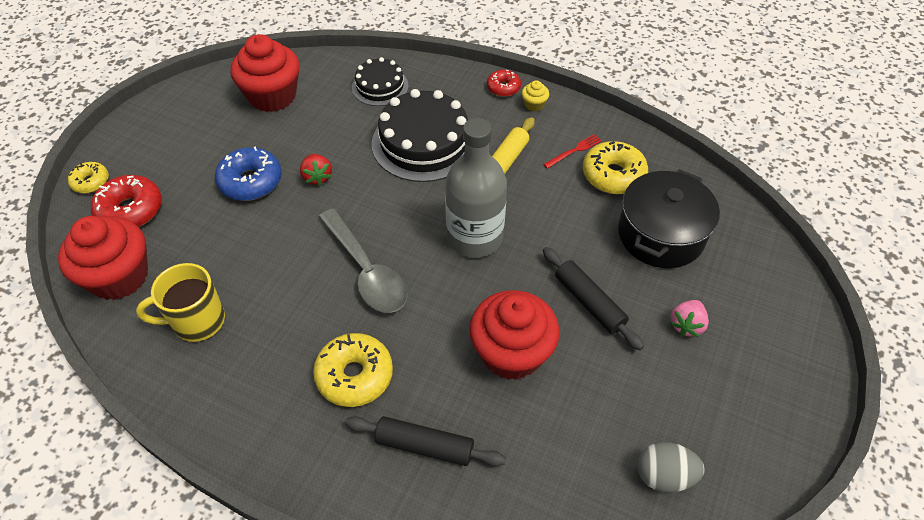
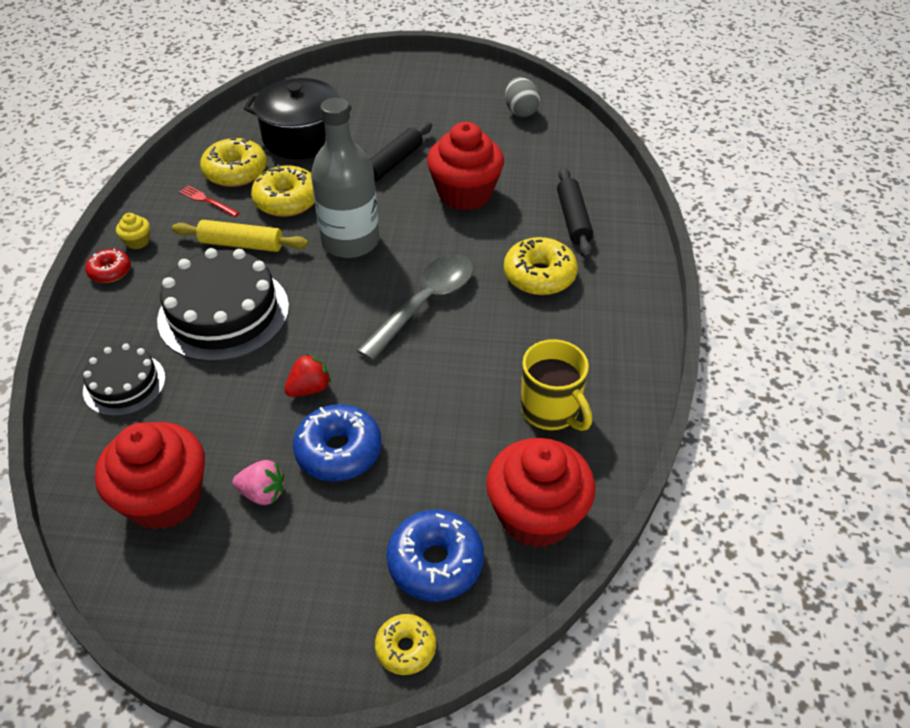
camera: 110 degrees left, 5 degrees down
(130, 210) = (435, 562): red donut -> blue donut
(554, 204) = (287, 200): none -> yellow donut
(686, 325) = (391, 115): pink strawberry -> pink strawberry (263, 493)

